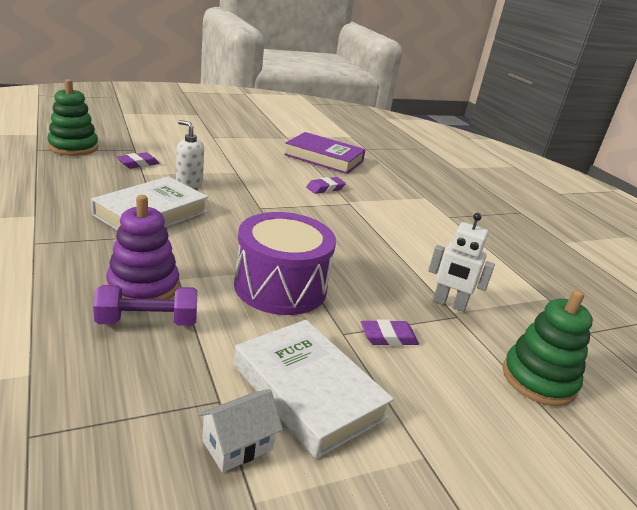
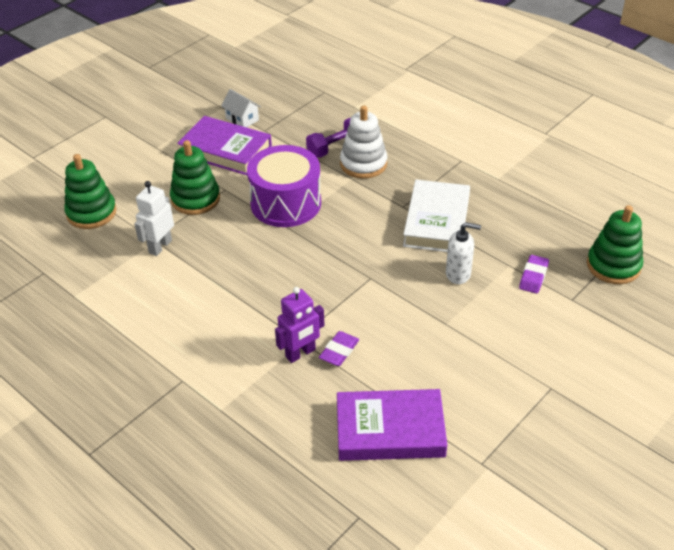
camera: 160 degrees right, 15 degrees up
(143, 287) = (363, 164): purple stacking toy -> white stacking toy
(237, 445) = (242, 119): white house -> white house turned 75 degrees counterclockwise
(308, 391) = (225, 150): white book -> purple book
(354, 197) = (300, 353): none -> purple robot
(388, 337) = (195, 199): purple eraser -> green stacking toy
(449, 304) = (160, 246): white robot -> white robot turned 60 degrees counterclockwise

